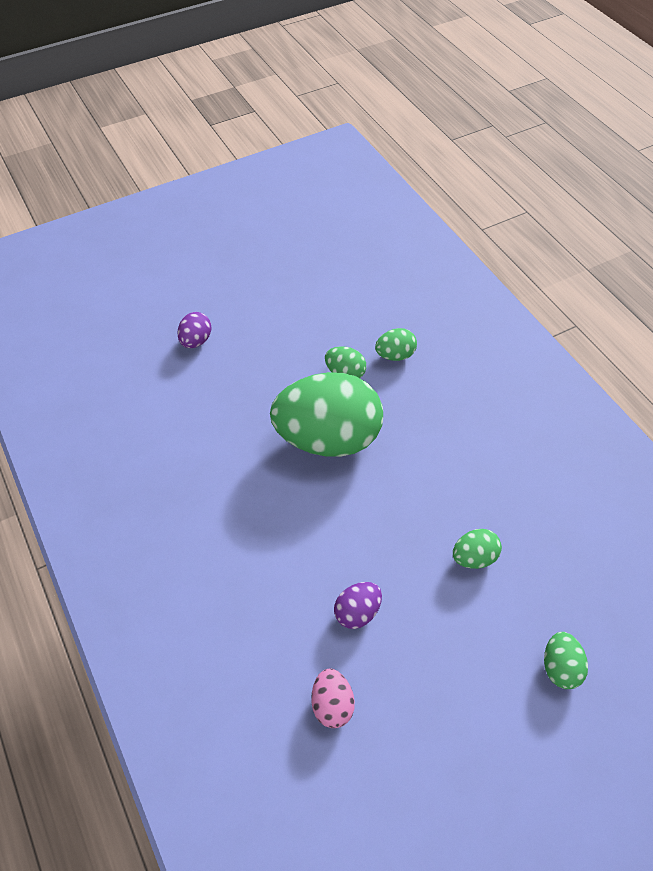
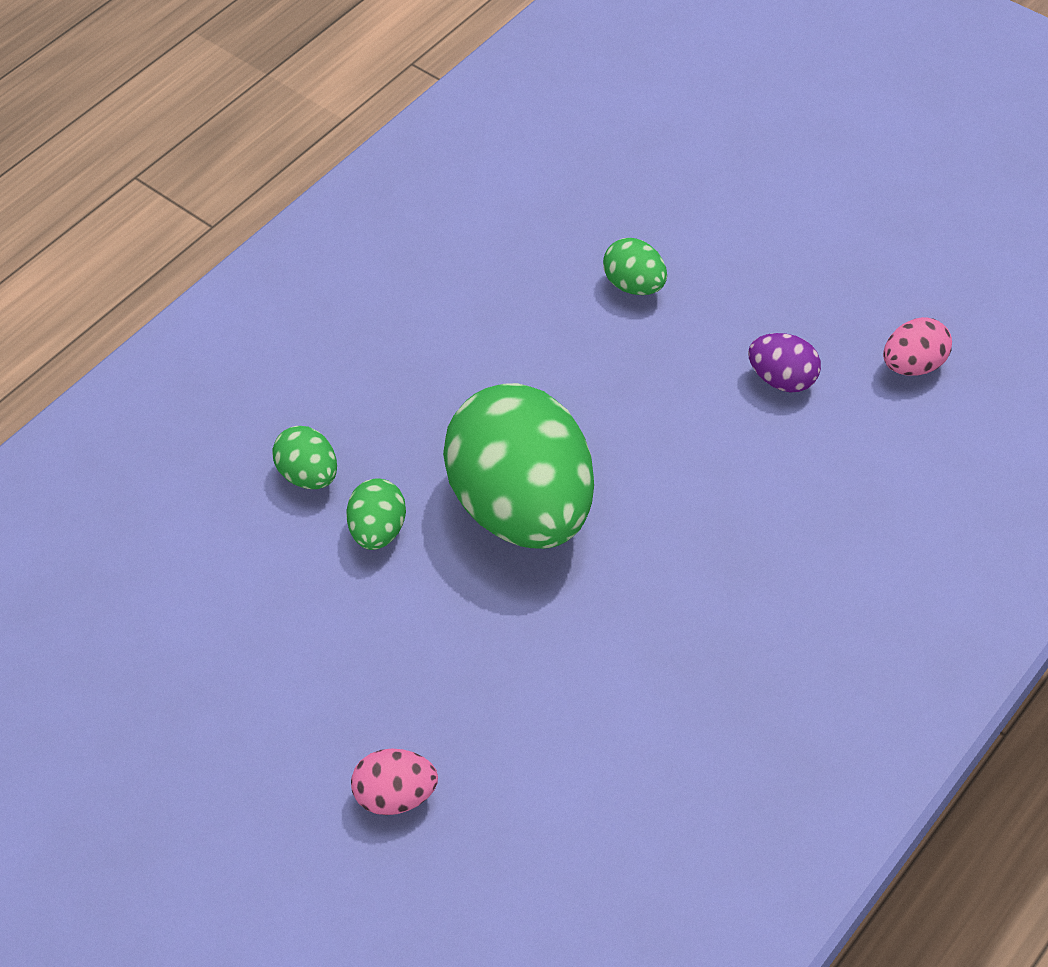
camera: 110 degrees left, 0 degrees up
(196, 341) = (396, 795): purple egg -> pink egg
(560, 667) = (734, 178): green egg -> none

